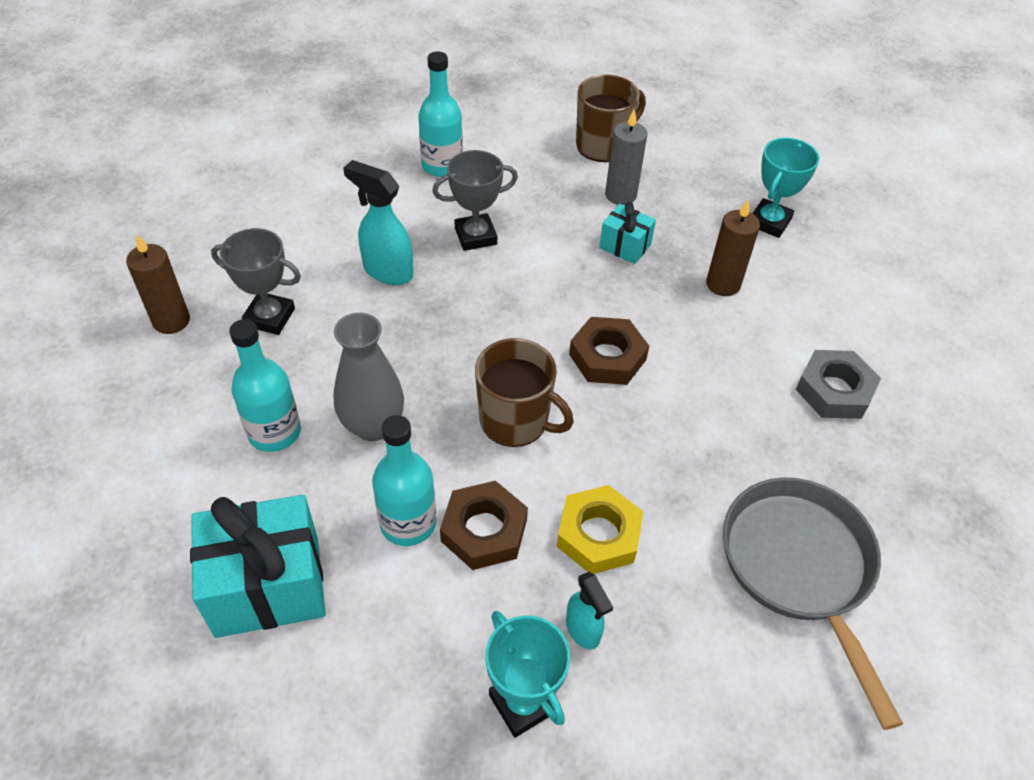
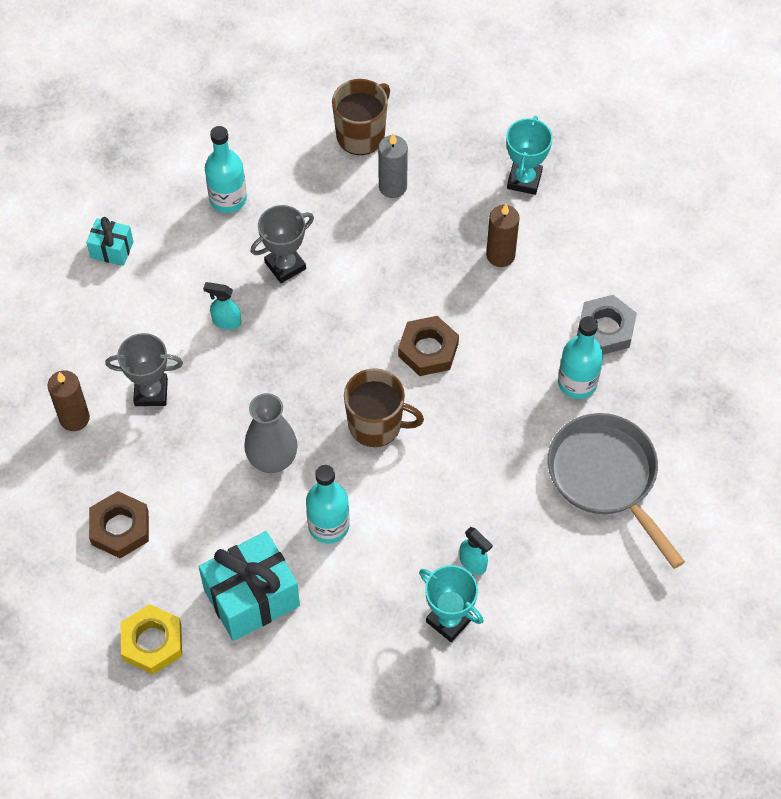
camera: 15 degrees left, 10 degrees up
(274, 432) = (202, 486): turquoise bottle -> turquoise bottle (577, 382)
(387, 271) = (226, 321): turquoise spray bottle -> turquoise spray bottle, size x0.62
(484, 530) = (383, 515): brown nut -> brown nut (120, 528)
(598, 535) = (464, 494): yellow nut -> yellow nut (152, 642)
(625, 246) = (411, 240): turquoise gift -> turquoise gift (112, 250)

